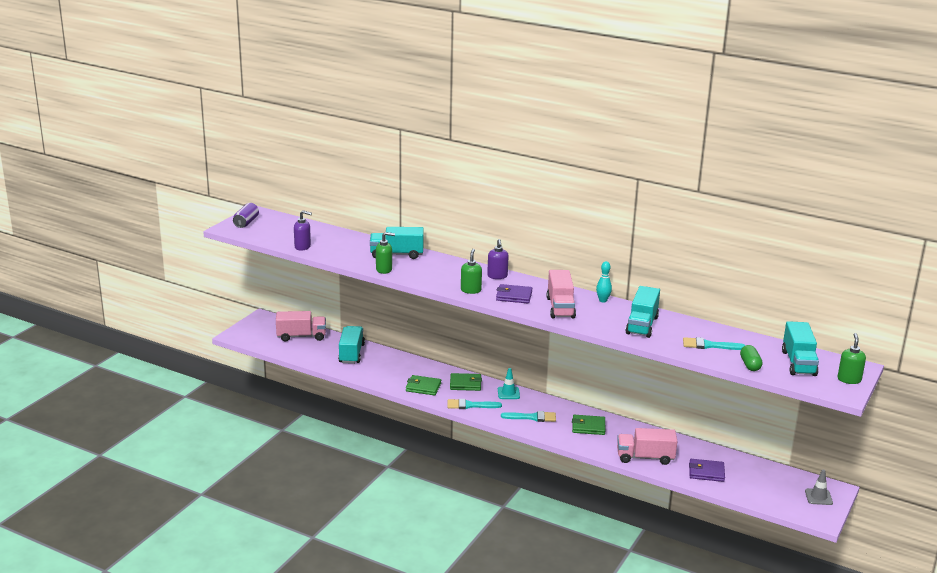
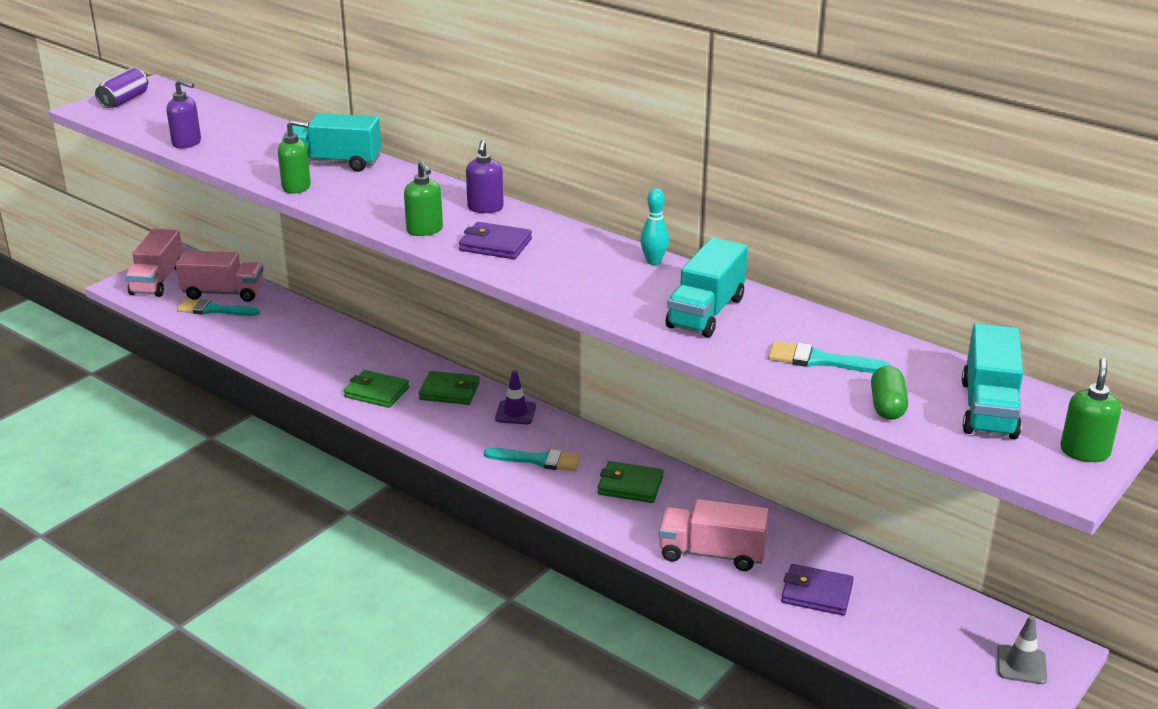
camera: 10 degrees right, 5 degrees up
(351, 353) = (288, 326): turquoise truck -> none
(470, 405) = (441, 430): turquoise brush -> turquoise brush (213, 310)
(471, 290) = (425, 230): green soap dispenser -> green soap dispenser turned 135 degrees clockwise
(508, 393) = (515, 413): turquoise traffic cone -> purple traffic cone
(560, 307) = (569, 270): pink truck -> pink truck (157, 281)

